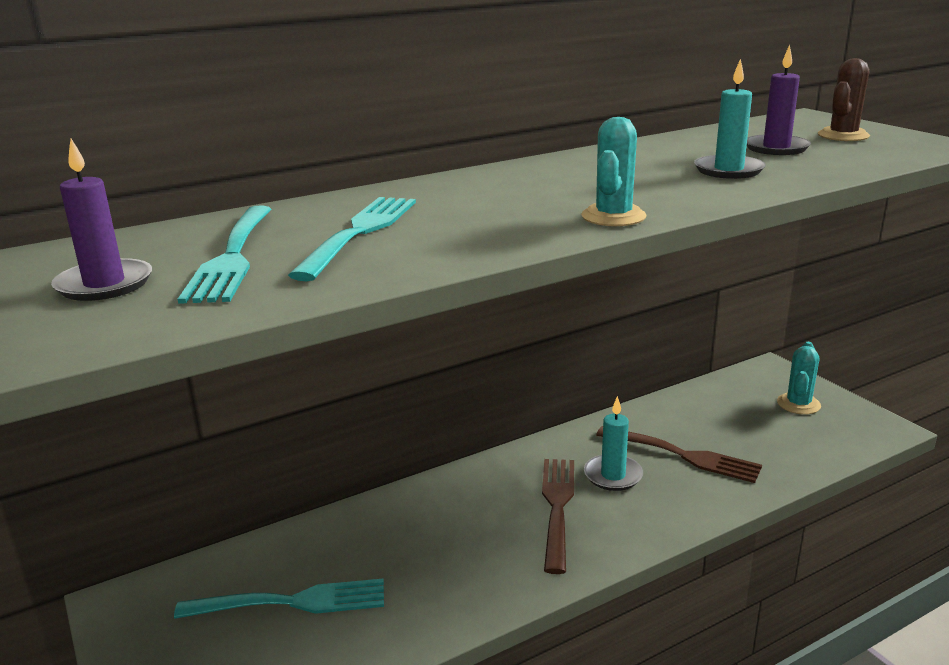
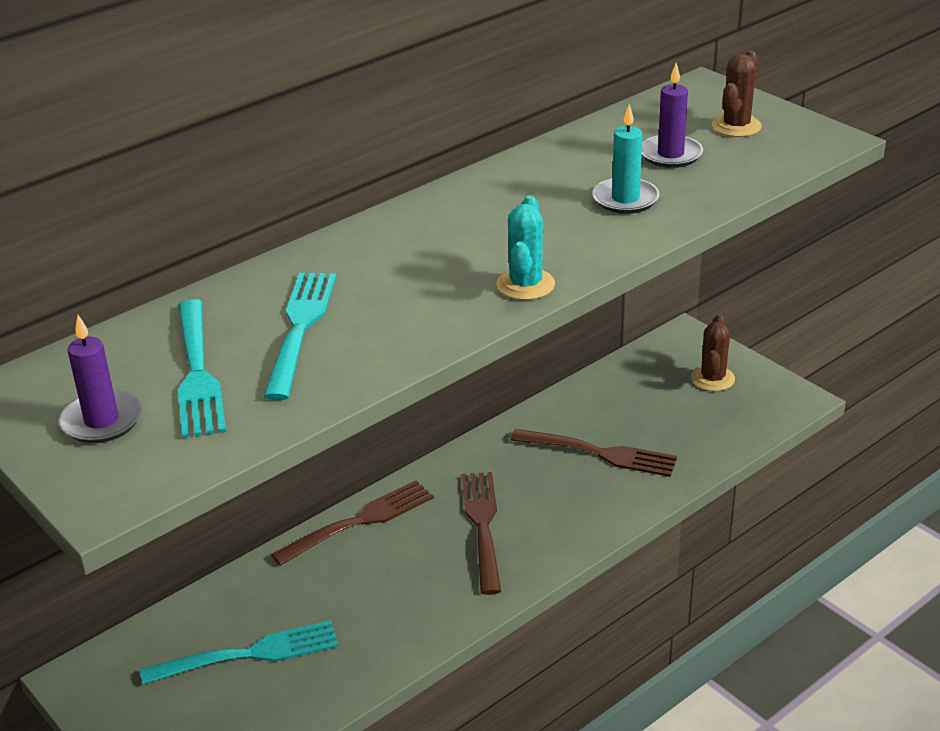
camera: 10 degrees left, 10 degrees up
(436, 490) = (359, 522): none -> brown fork
(613, 475) = (532, 484): turquoise candle -> none
(798, 404) = (712, 379): turquoise cactus -> brown cactus

